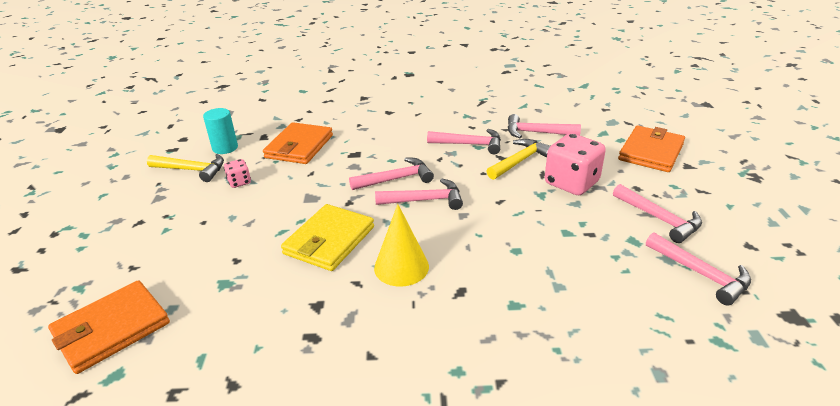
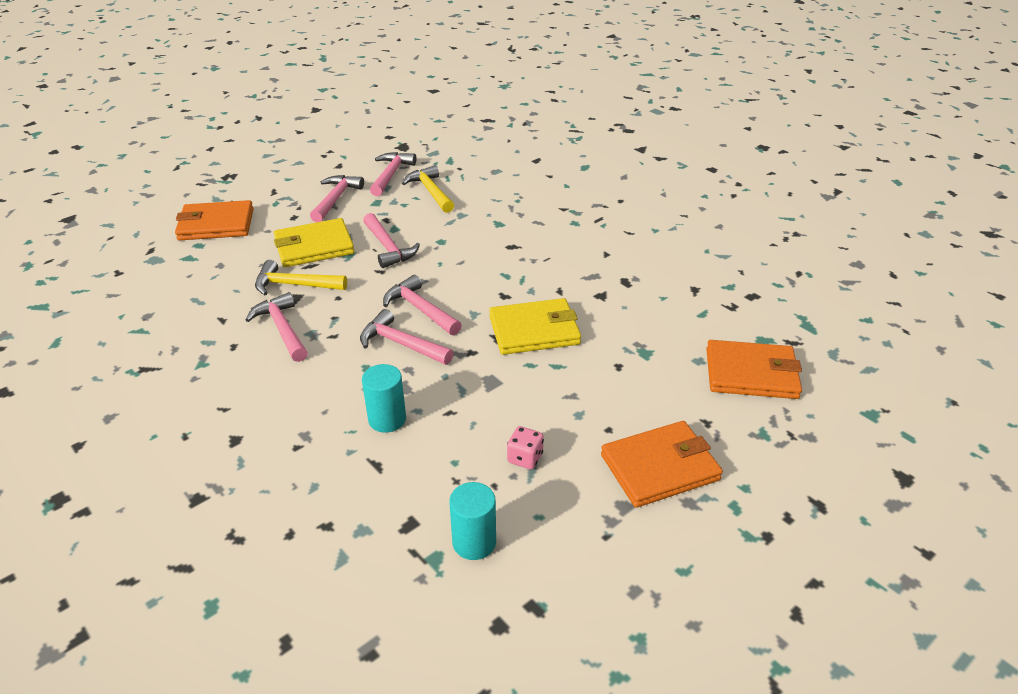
camera: 130 degrees left, 5 degrees up
(192, 170) = (551, 527): yellow hammer -> yellow hammer (430, 191)
(299, 146) = (403, 464): orange wallet -> orange wallet (660, 467)
(337, 152) = (387, 419): none -> turquoise cylinder
(401, 267) = (519, 279): yellow cone -> none
(536, 133) = (218, 296): pink hammer -> pink hammer (388, 248)
(571, 183) = (314, 247): pink dice -> yellow wallet

